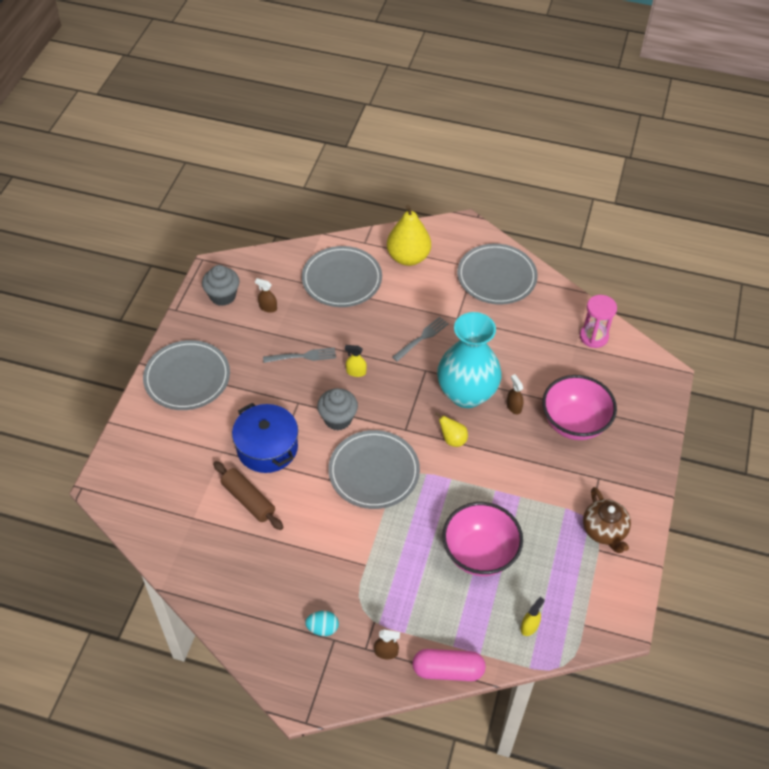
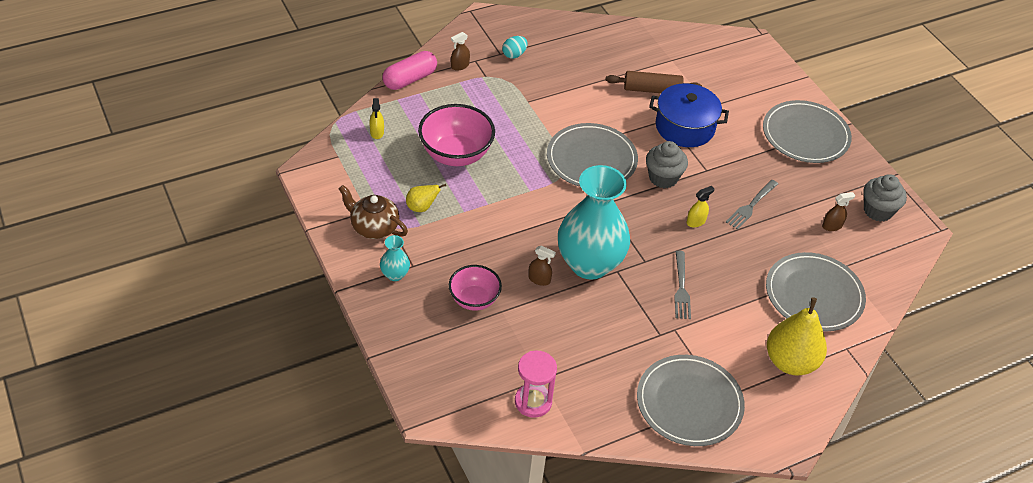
camera: 135 degrees right, 5 degrees down
(452, 439) = (560, 219): yellow pear -> yellow pear (422, 207)
(574, 423) = (474, 300): pink bowl -> pink bowl, size x0.63
(618, 480) = (395, 274): none -> turquoise vase

